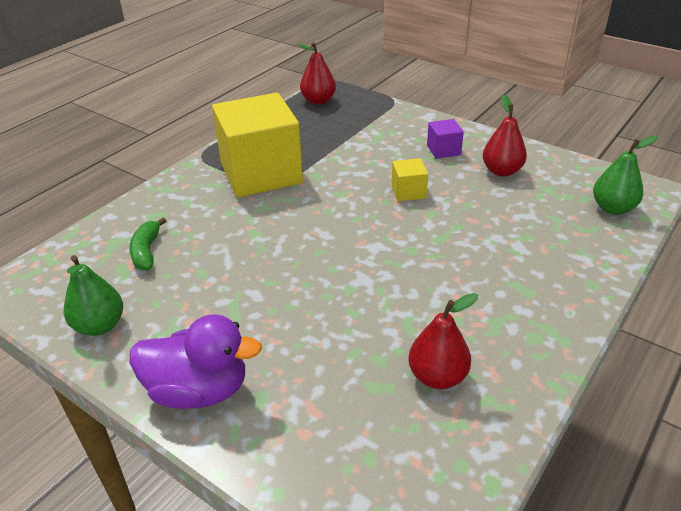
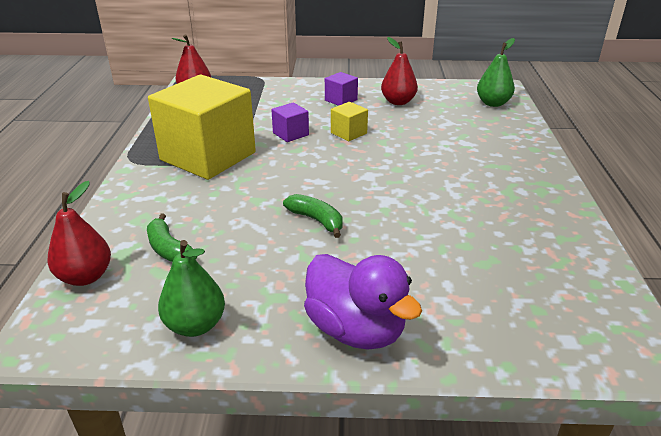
camera: 35 degrees left, 5 degrees down
(199, 390) = (356, 329): purple duck -> purple duck turned 75 degrees clockwise
(279, 274) = (316, 220): none -> green banana
(353, 174) = (290, 134): none -> purple cube
(437, 376) = (515, 238): red pear -> red pear (85, 277)

